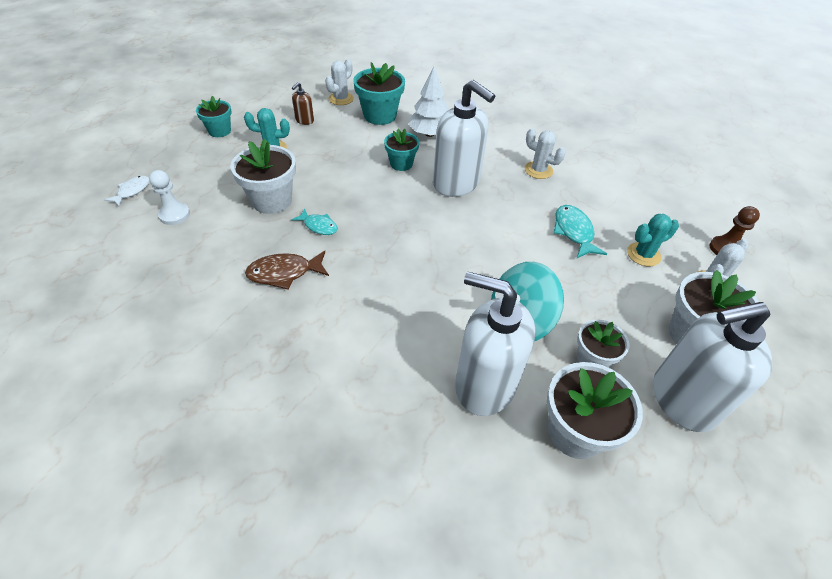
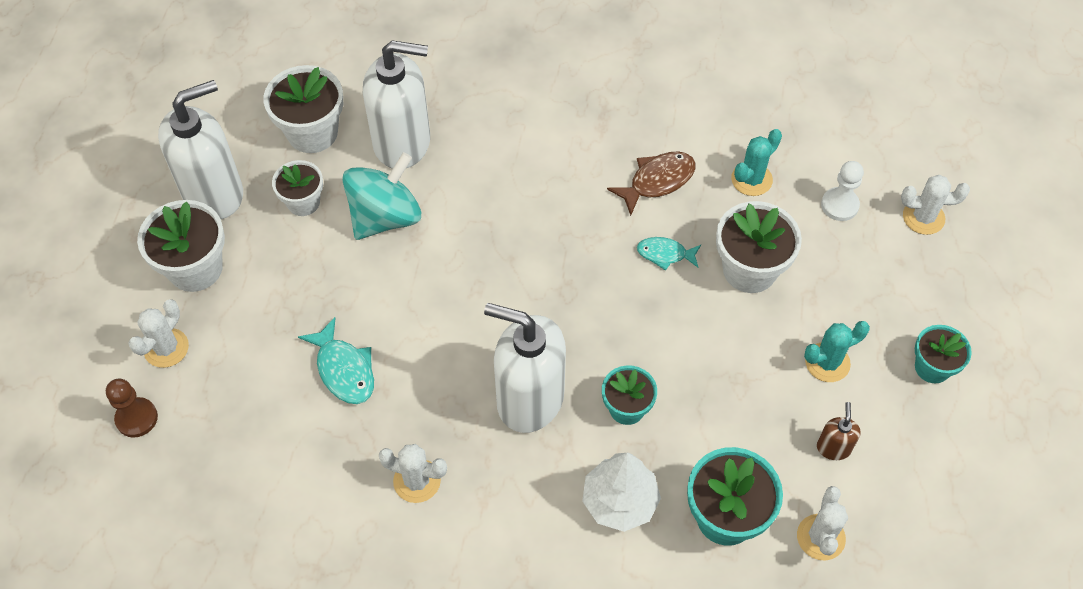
camera: 160 degrees right, 10 degrees up
(132, 191) = (923, 217): white fish -> white cactus
(643, 254) = (249, 365): turquoise cactus -> turquoise cactus (751, 179)

